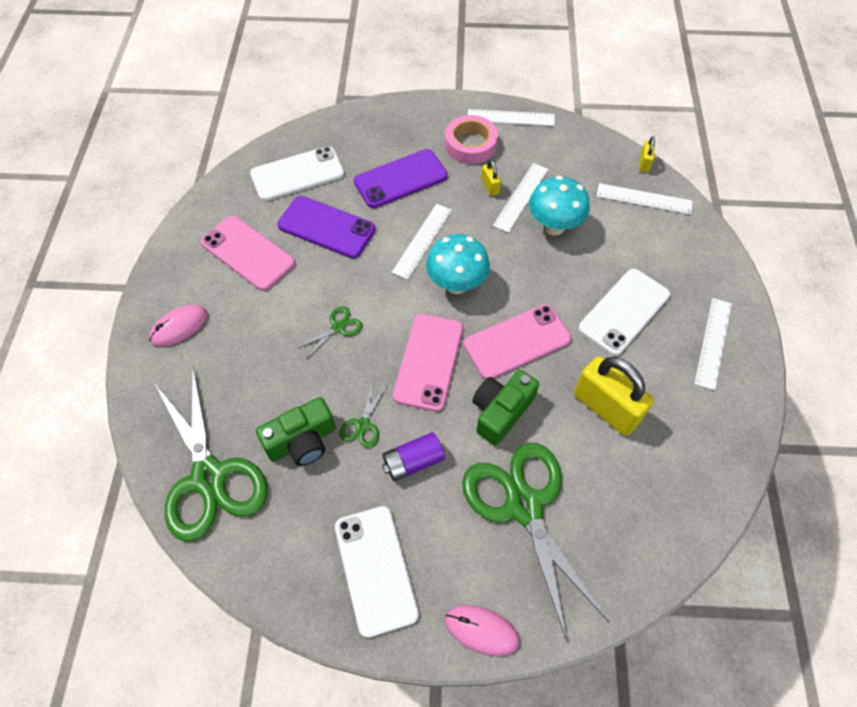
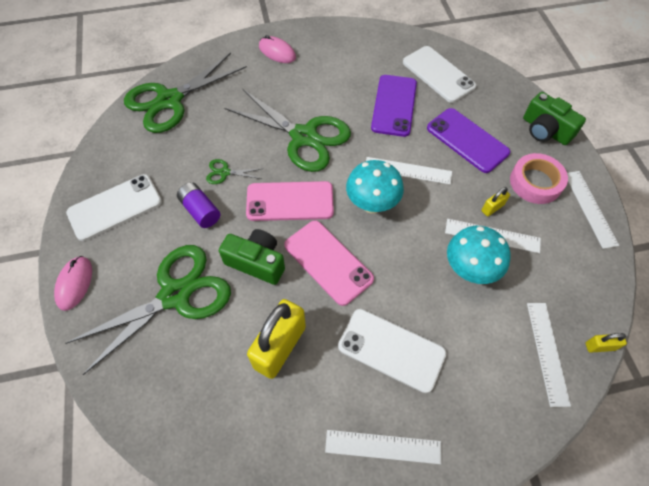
camera: 75 degrees right, 0 degrees up
(248, 253) = (351, 68): pink phone -> none
(302, 441) = (204, 141): green camera -> green camera (545, 130)
(338, 327) = (304, 137): green scissors -> green scissors, size x2.45

